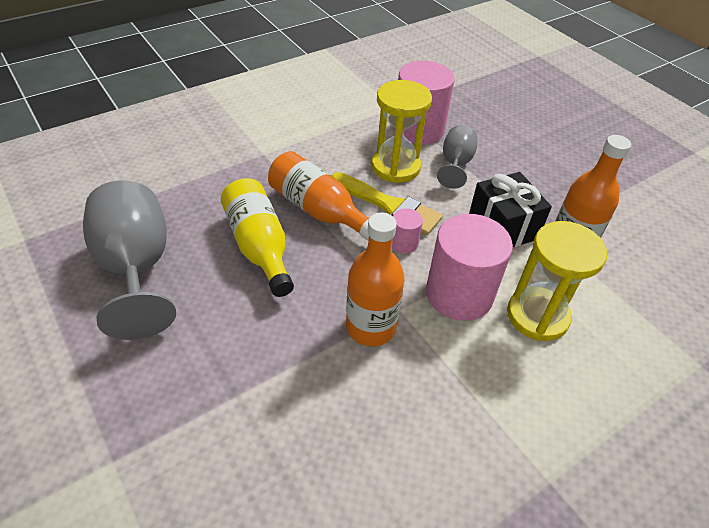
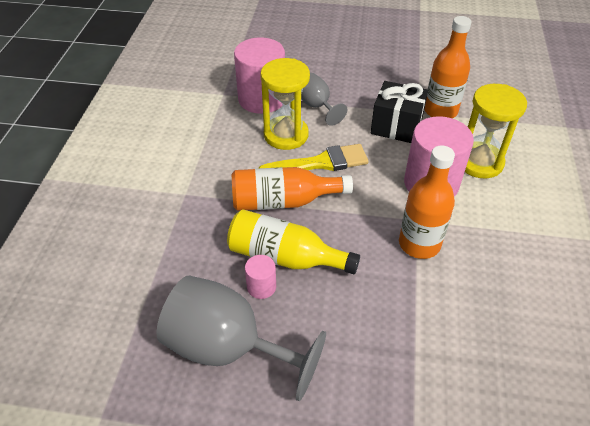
camera: 45 degrees left, 0 degrees up
(403, 243) = (362, 179): pink cylinder -> pink cylinder (261, 287)

